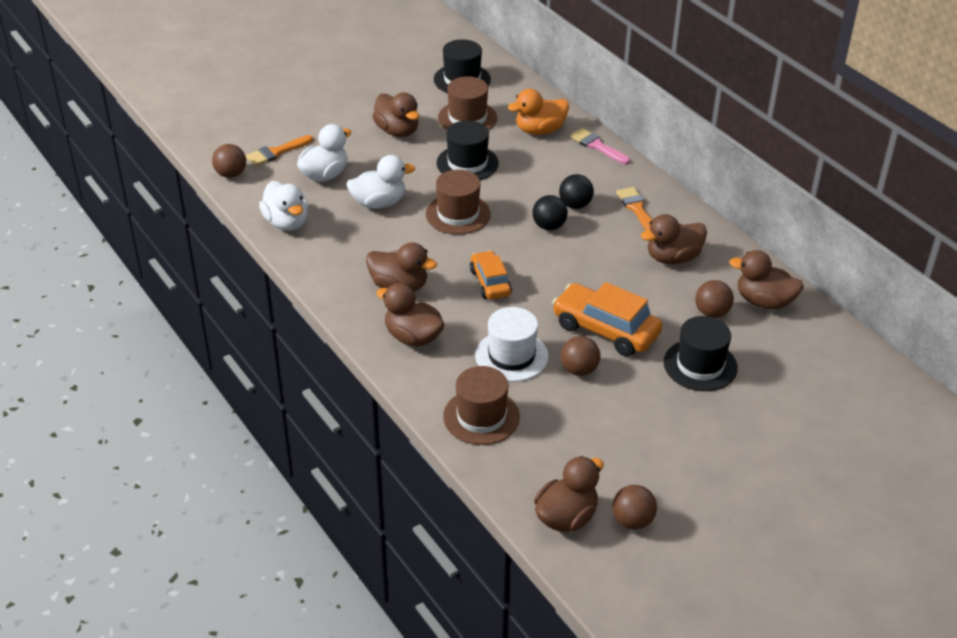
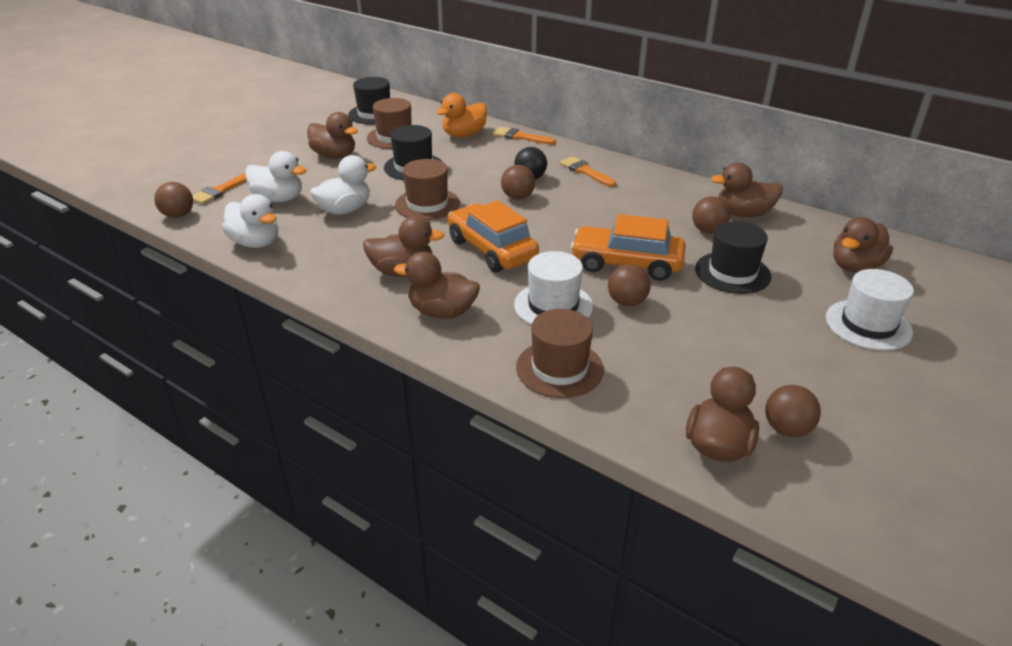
camera: 20 degrees left, 5 degrees down
(325, 175) = (279, 199): white duck -> white duck turned 90 degrees clockwise
(490, 282) = (491, 250): orange car -> orange car, size x1.60
(549, 226) = (517, 197): black ball -> brown ball
(597, 146) = (520, 137): pink brush -> orange brush
(673, 258) = (642, 199): brown duck -> brown duck (855, 267)
(785, 452) = (868, 325): none -> white hat

